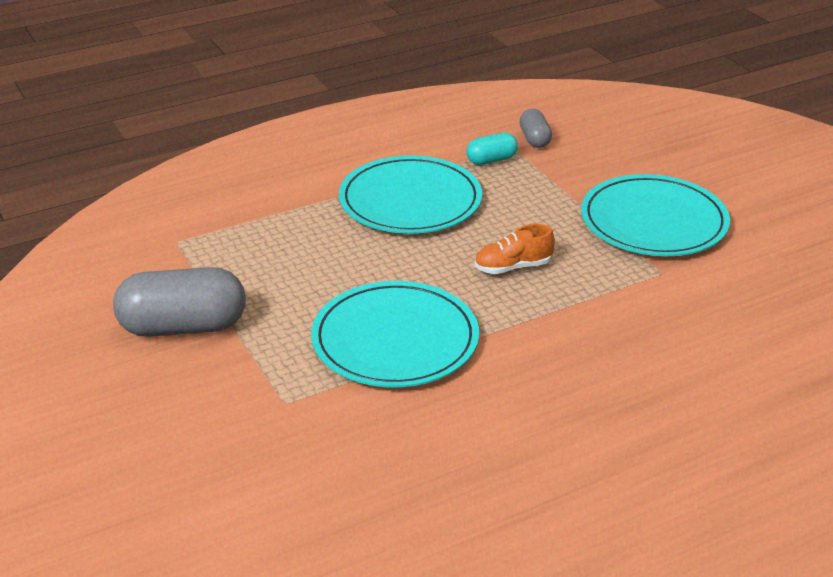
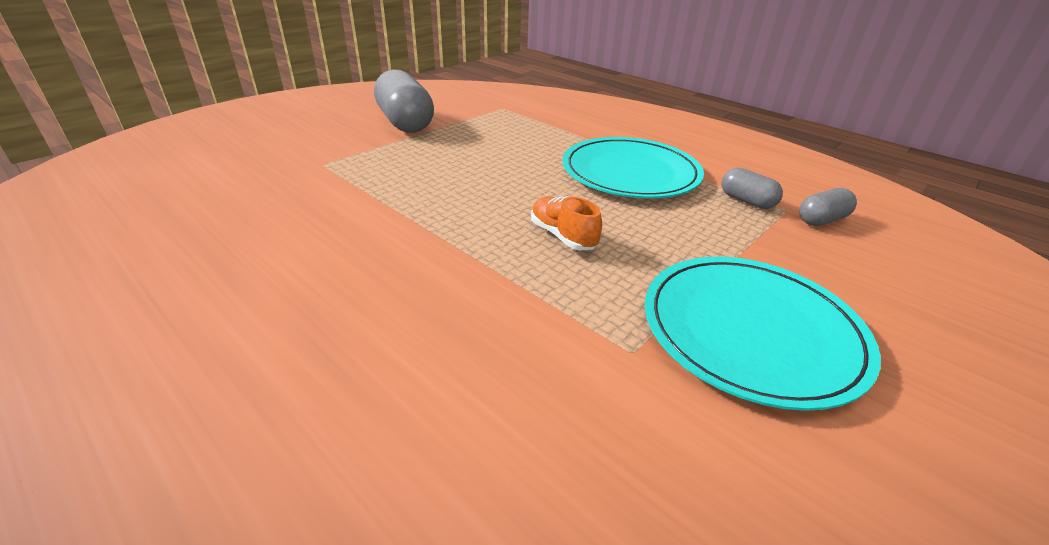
camera: 70 degrees right, 0 degrees up
(395, 339) = (414, 193): turquoise plate -> none
(491, 160) = (746, 201): turquoise capsule -> grey capsule

